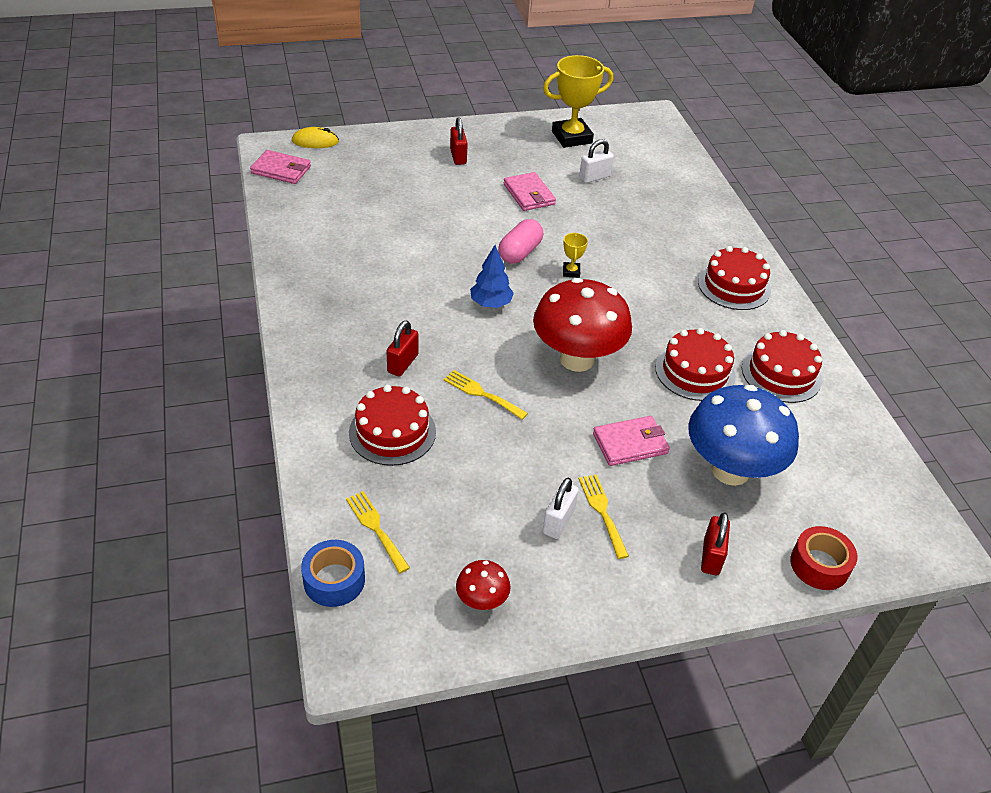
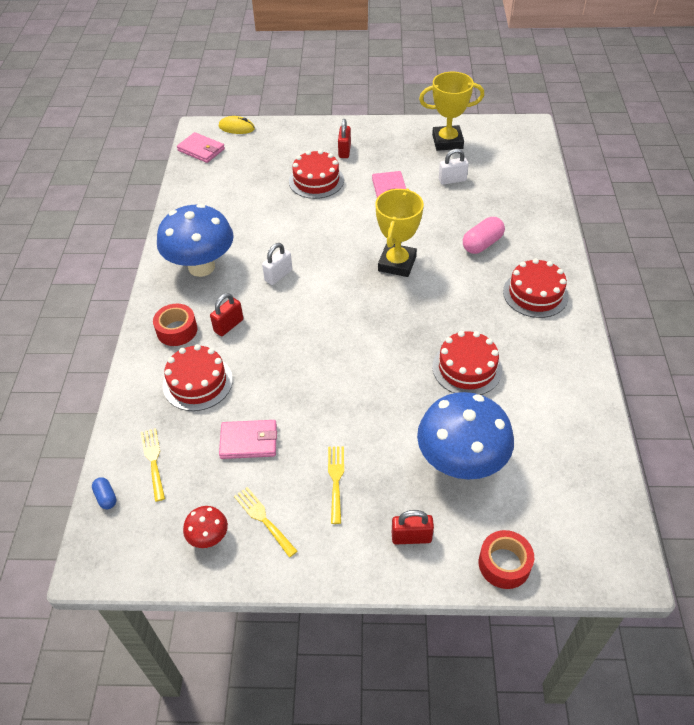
camera: 20 degrees right, 5 degrees up
(334, 580) = (106, 497): blue tape -> blue capsule
(340, 302) = (201, 267): none -> blue mushroom
(340, 377) = (177, 330): none -> red tape
(481, 394) = (280, 361): yellow fork -> yellow fork (263, 519)
(491, 303) = (319, 283): blue tree -> none
(520, 252) = (361, 241): pink capsule -> pink capsule (482, 244)
(558, 521) = (296, 481): white padlock -> white padlock (278, 275)
(571, 272) = (397, 263): yellow trophy -> yellow trophy, size x2.24
(577, 359) = (370, 342): red mushroom -> none
(630, 443) = (384, 424): pink wallet -> pink wallet (249, 441)
(711, 556) = (411, 537): red padlock -> red padlock turned 60 degrees clockwise
(781, 374) = (544, 381): red cake -> red cake (316, 180)

